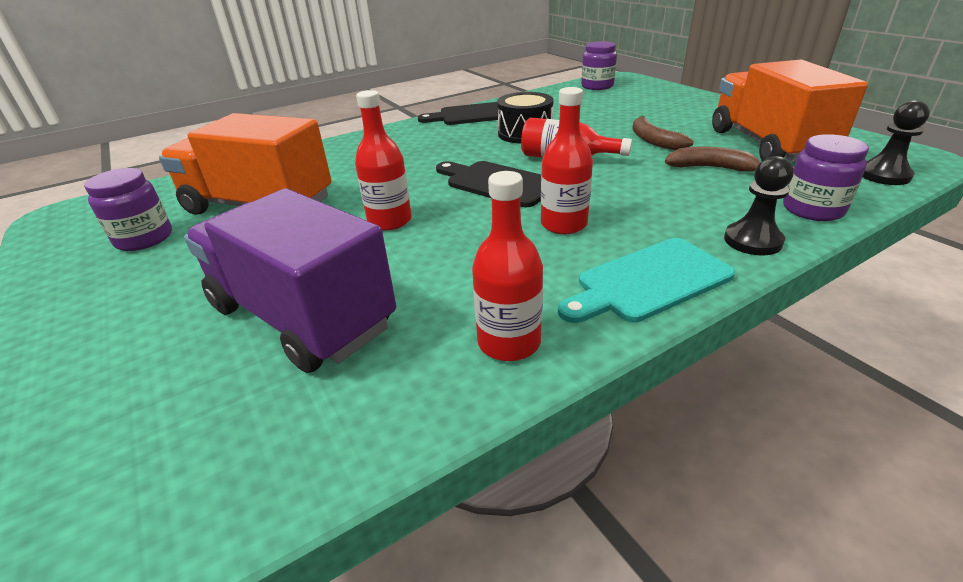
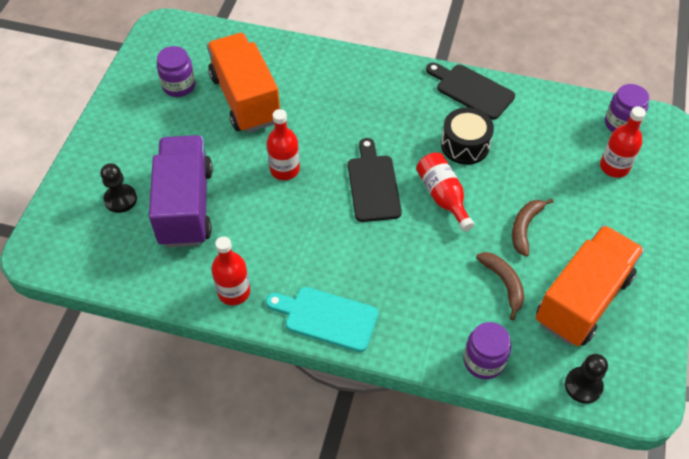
camera: 45 degrees right, 20 degrees up
(563, 224) = (352, 249): red bottle -> red bottle (614, 167)
(752, 241) = (412, 345): black pawn -> black pawn (120, 199)

